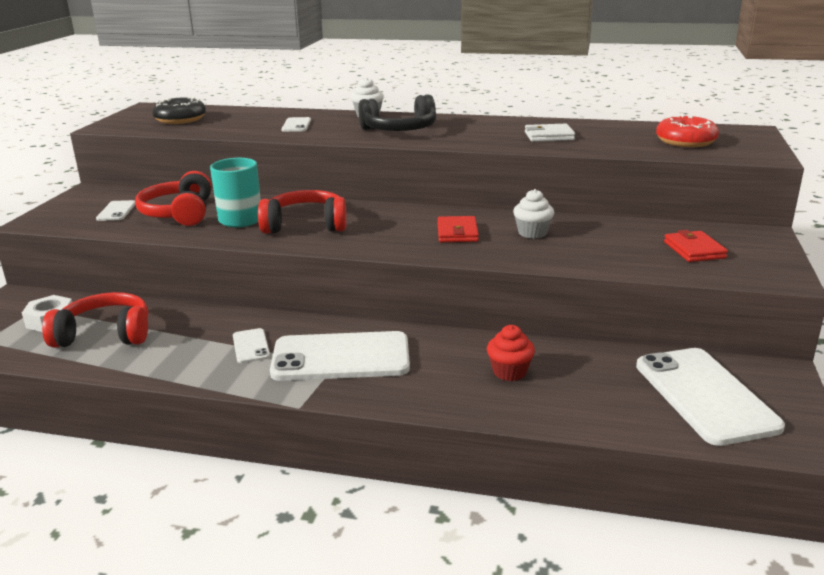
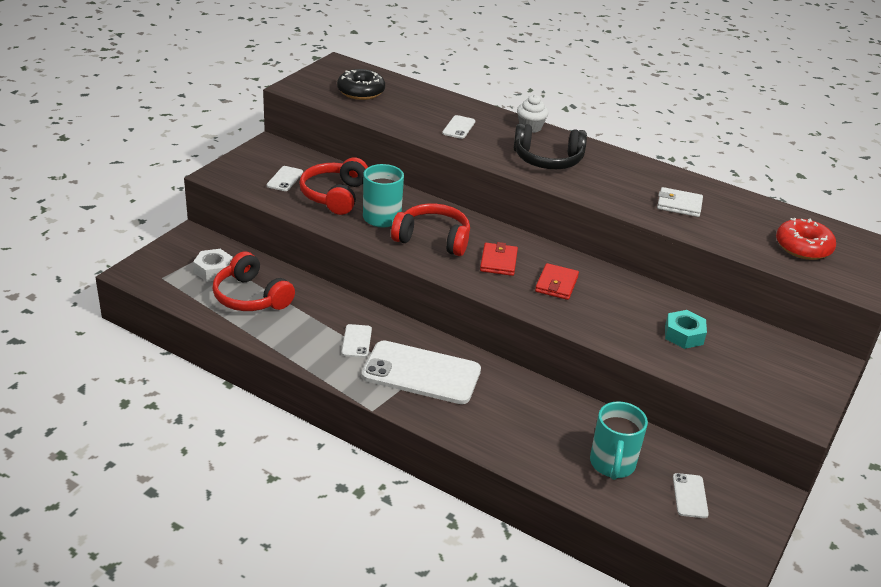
camera: 15 degrees right, 10 degrees up
(105, 334) = (251, 297): red headphones -> red headphones turned 150 degrees counterclockwise
(509, 372) = (546, 427): red cupcake -> none
(532, 233) = (621, 302): white cupcake -> none
(603, 388) = (612, 464): none -> turquoise mug
(612, 243) = (683, 335): none -> turquoise nut
(694, 250) = (751, 363): red wallet -> red wallet (498, 262)
(705, 395) = (690, 496): white phone -> white phone, size x0.44

